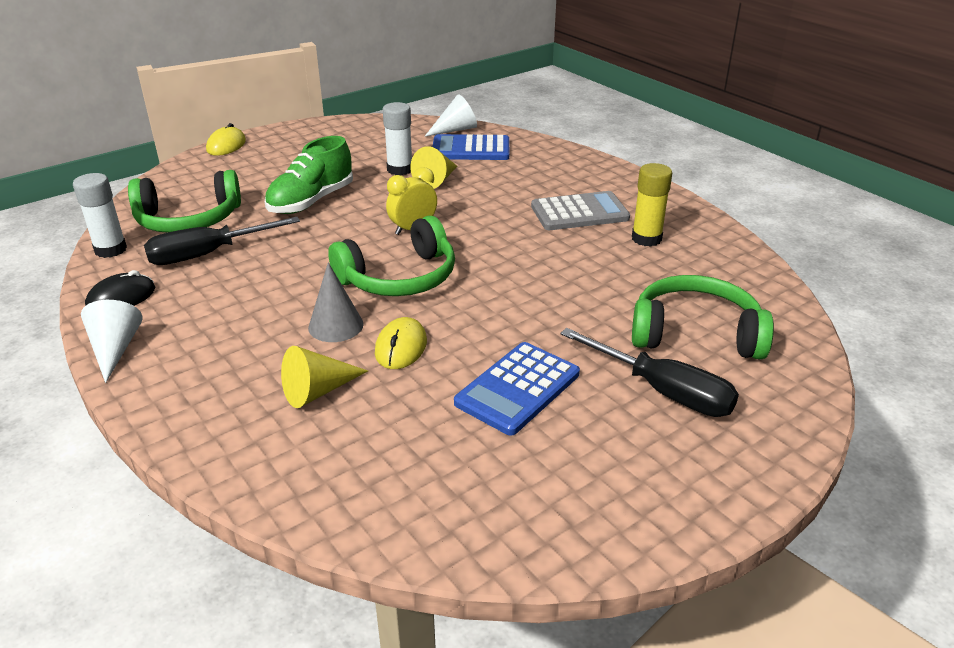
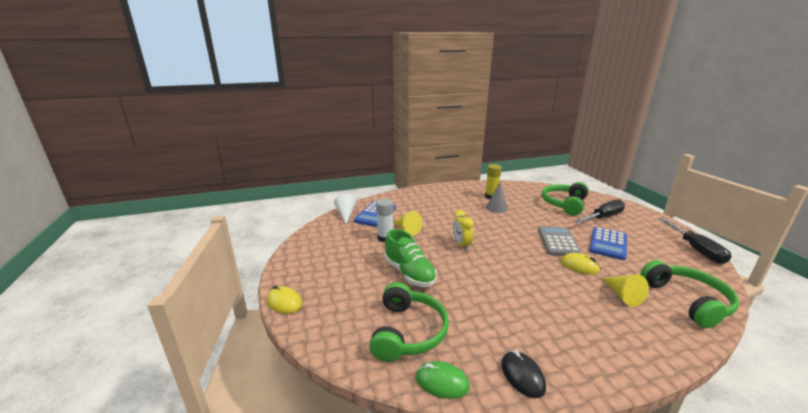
camera: 70 degrees left, 10 degrees down
(110, 249) = (442, 382): white glue stick -> green mouse
(115, 349) = (593, 380): white cone -> none
(207, 254) = (467, 325): black screwdriver -> black screwdriver (695, 249)
(336, 325) = (560, 282): grey cone -> grey cone (496, 208)
(399, 278) = (513, 257): green headphones -> green headphones (687, 301)
(517, 388) = (608, 244): blue calculator -> blue calculator turned 60 degrees clockwise
(579, 212) = (462, 204): grey calculator -> grey calculator (558, 242)

